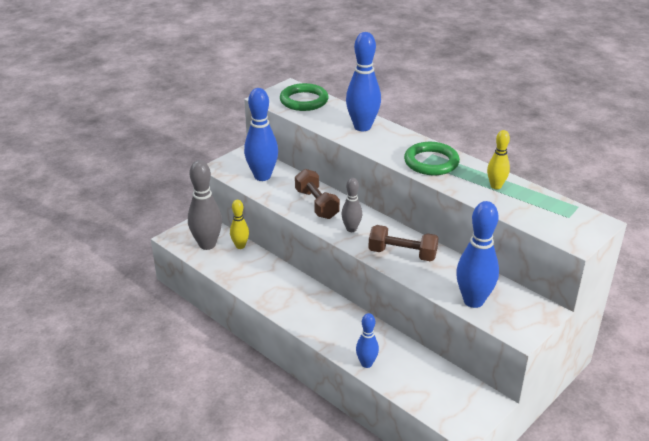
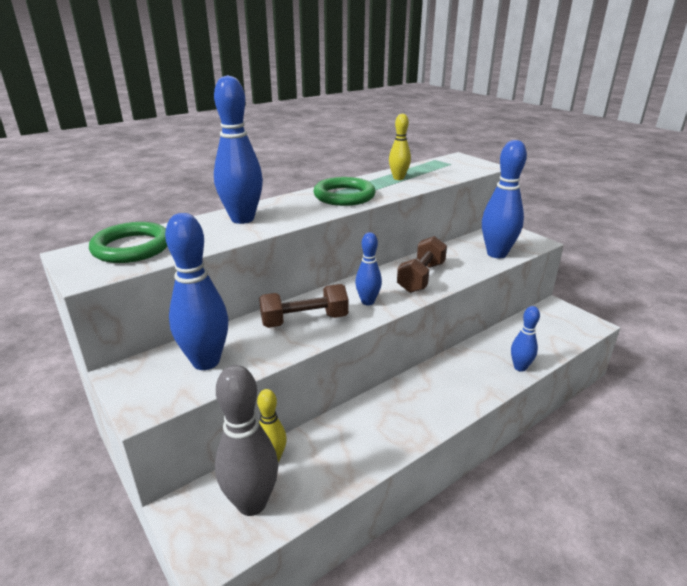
camera: 80 degrees left, 5 degrees down
(351, 229) = (368, 302): grey bowling pin -> blue bowling pin

